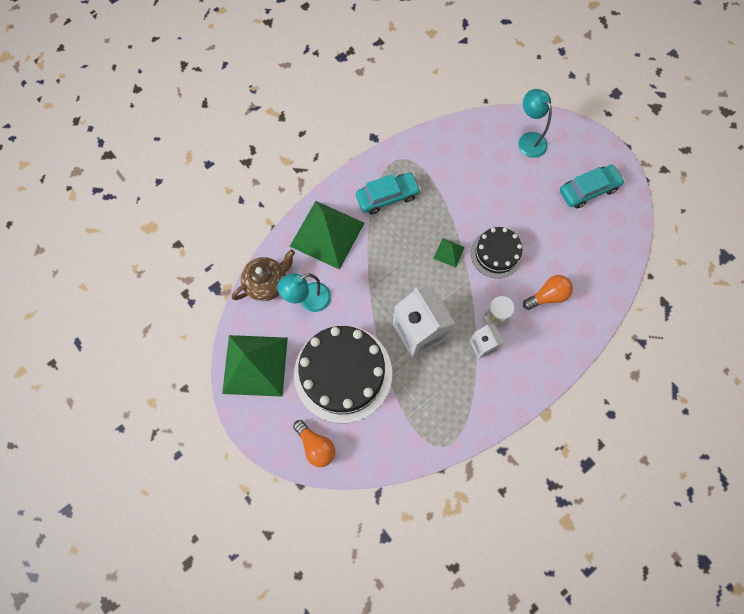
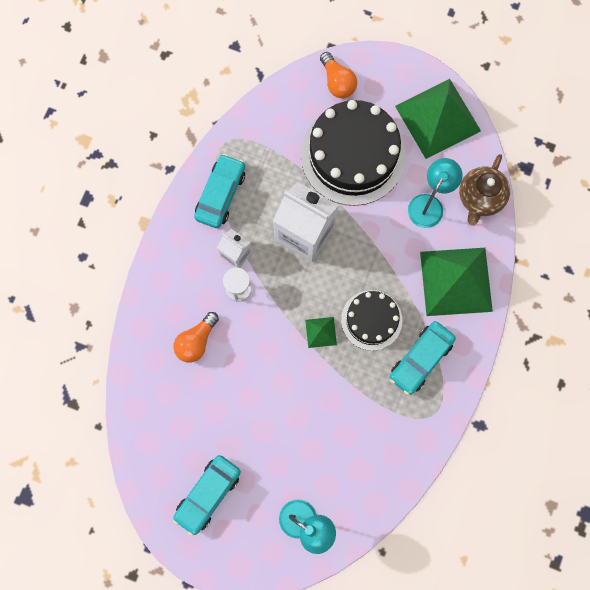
camera: 150 degrees right, 5 degrees up
(316, 446) = (337, 82): orange light bulb -> orange light bulb turned 135 degrees counterclockwise
(470, 401) = (221, 194): none -> turquoise car
(496, 253) = (271, 359): black cake -> black cake (371, 320)

